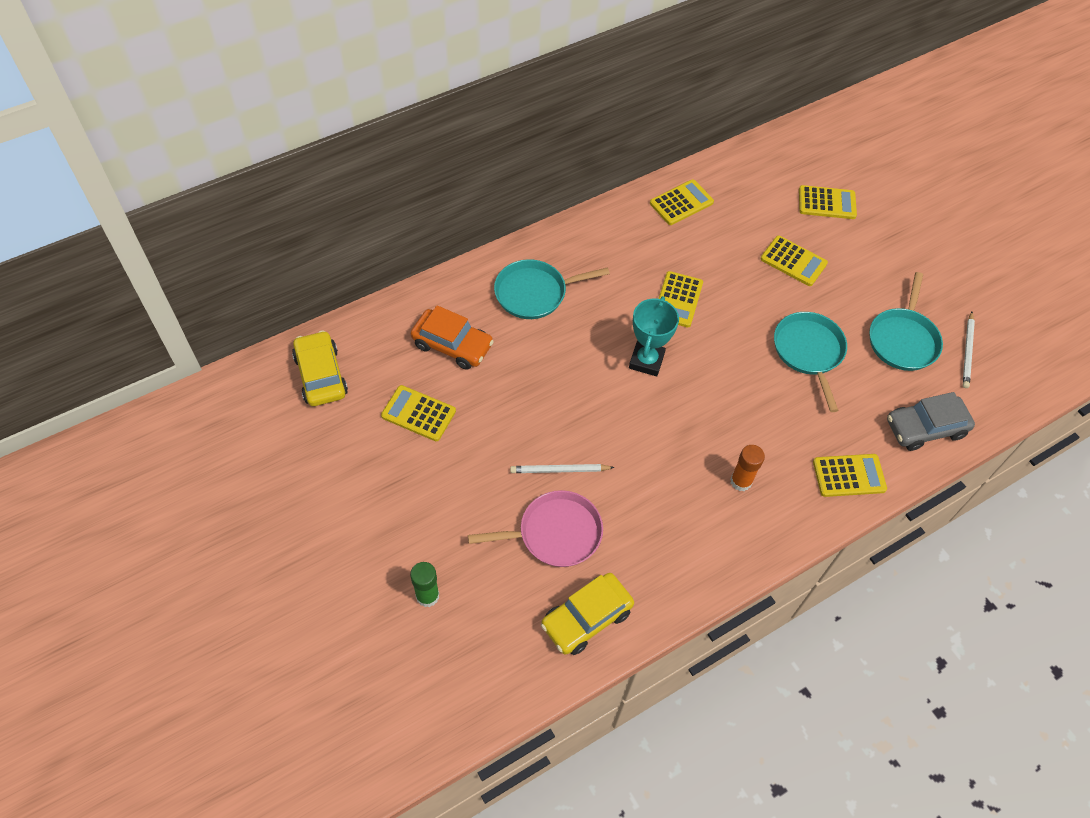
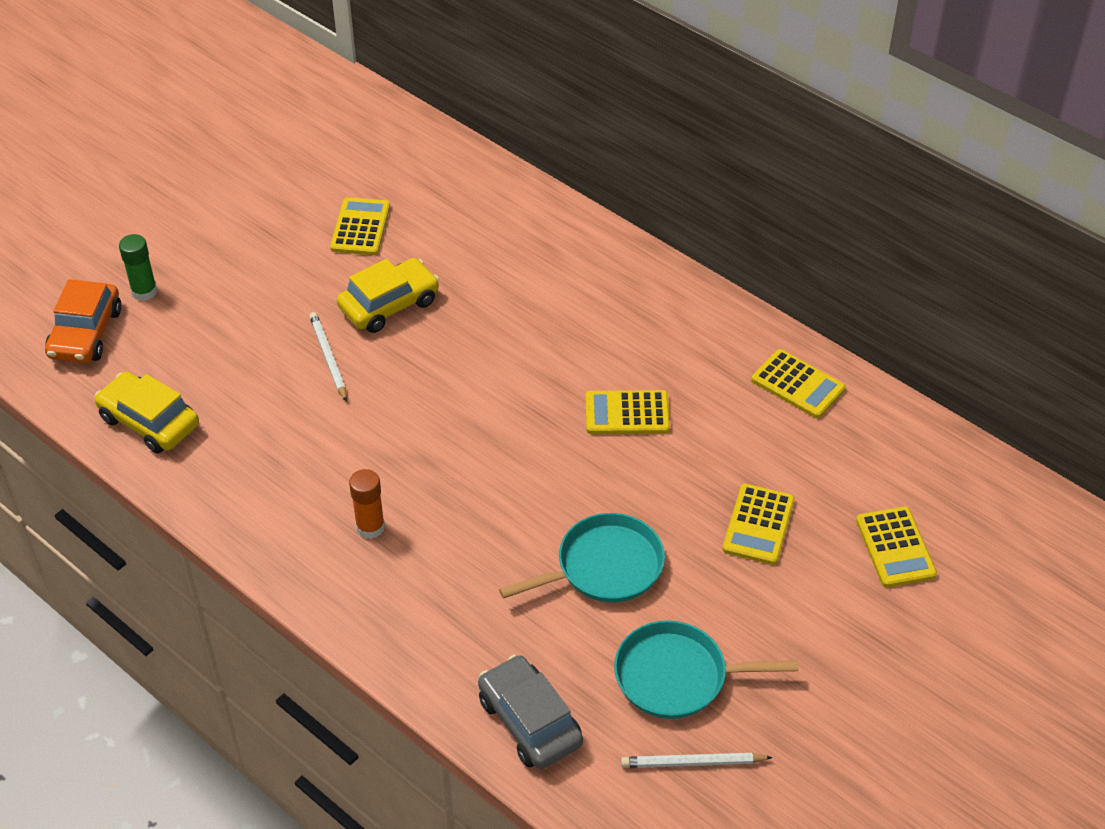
camera: 75 degrees right, 10 degrees down
(321, 375) = (380, 143): yellow car -> yellow car (389, 304)
(452, 345) = (463, 229): orange car -> orange car (86, 333)
(534, 293) = (571, 278): turquoise pan -> none
(555, 533) = (246, 373): pink pan -> none
(646, 361) = (515, 402): turquoise trophy -> none
(849, 475) = (418, 640): yellow calculator -> none

